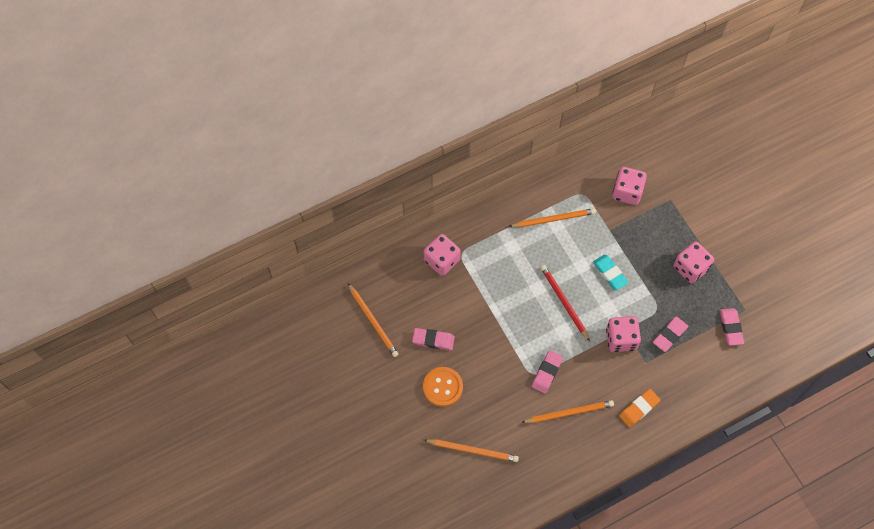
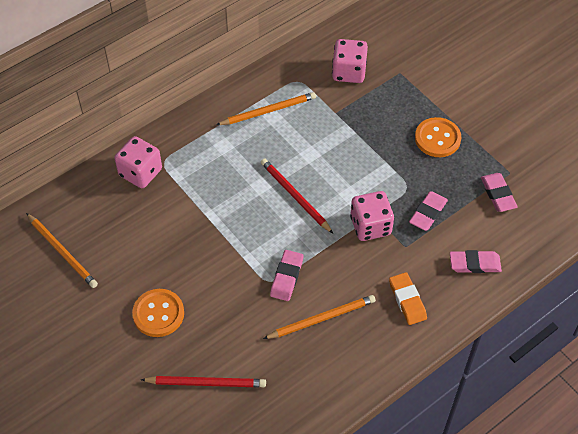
camera: 10 degrees left, 10 degrees down
(433, 340) = (140, 261): pink eraser -> pink eraser (474, 264)
(473, 450) = (206, 383): orange pencil -> red pencil
(610, 273) = (344, 157): turquoise eraser -> none
(639, 408) = (407, 300): orange eraser -> orange eraser turned 60 degrees counterclockwise
(690, 268) = (437, 138): pink dice -> orange button

